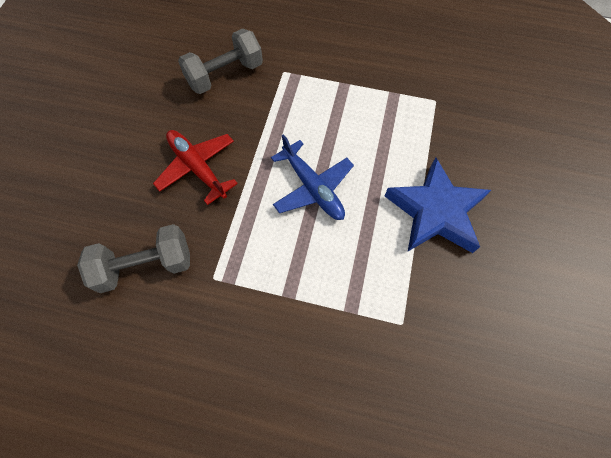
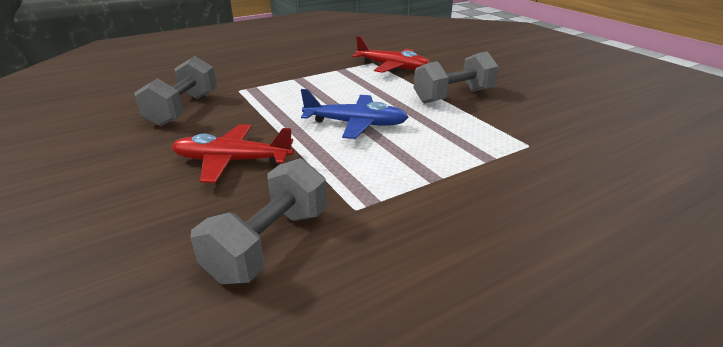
camera: 45 degrees left, 35 degrees down
(435, 211) = (453, 96): blue star -> grey dumbbell
(443, 122) = (392, 67): none -> red plane

